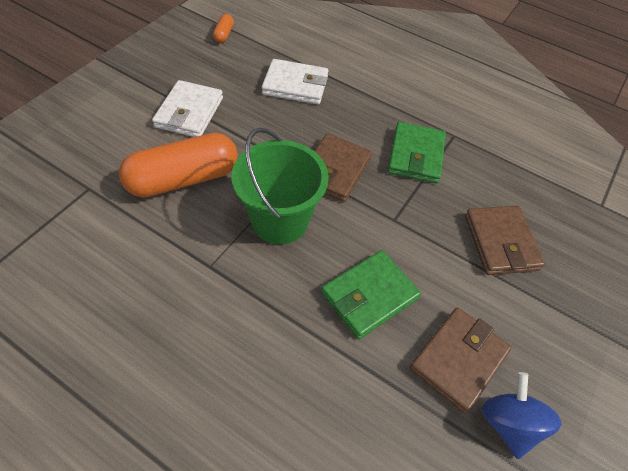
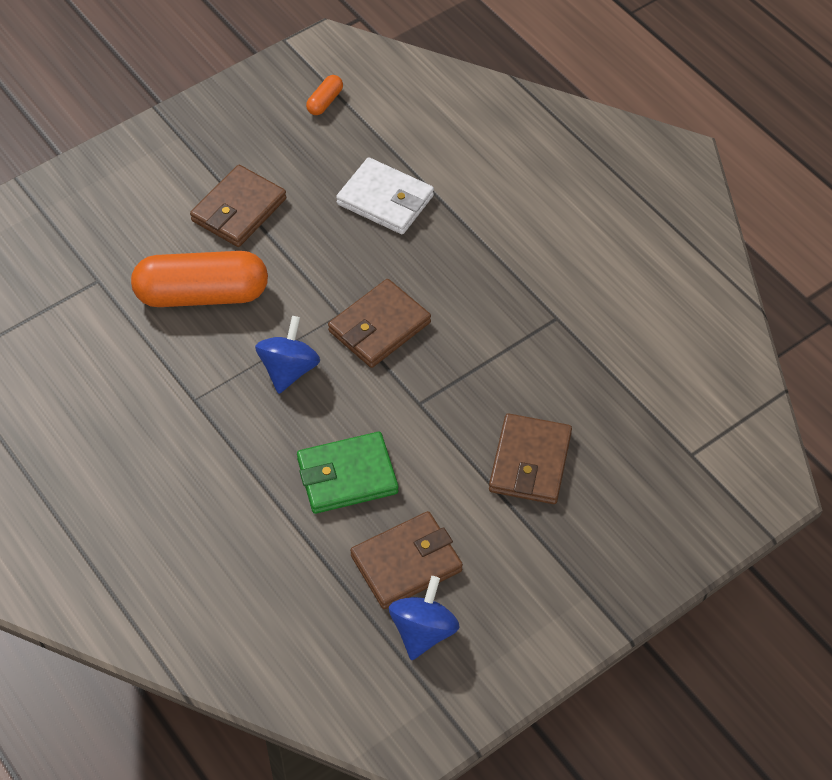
camera: 25 degrees right, 0 degrees up
(189, 112) = (239, 210): white wallet -> brown wallet
(280, 220) = (289, 370): green bucket -> blue spinning top
(415, 155) = (490, 332): green wallet -> none

